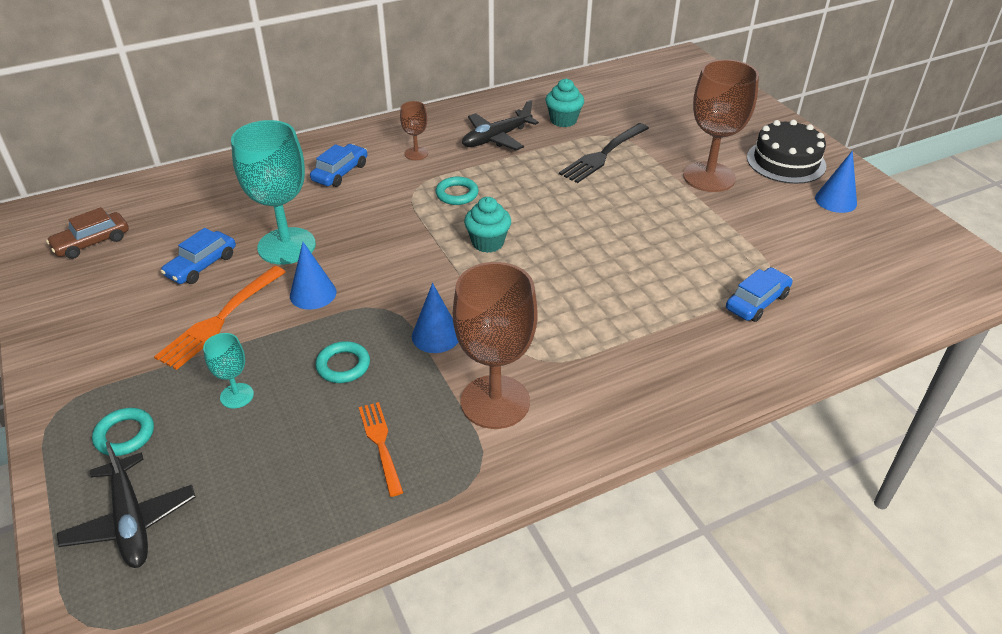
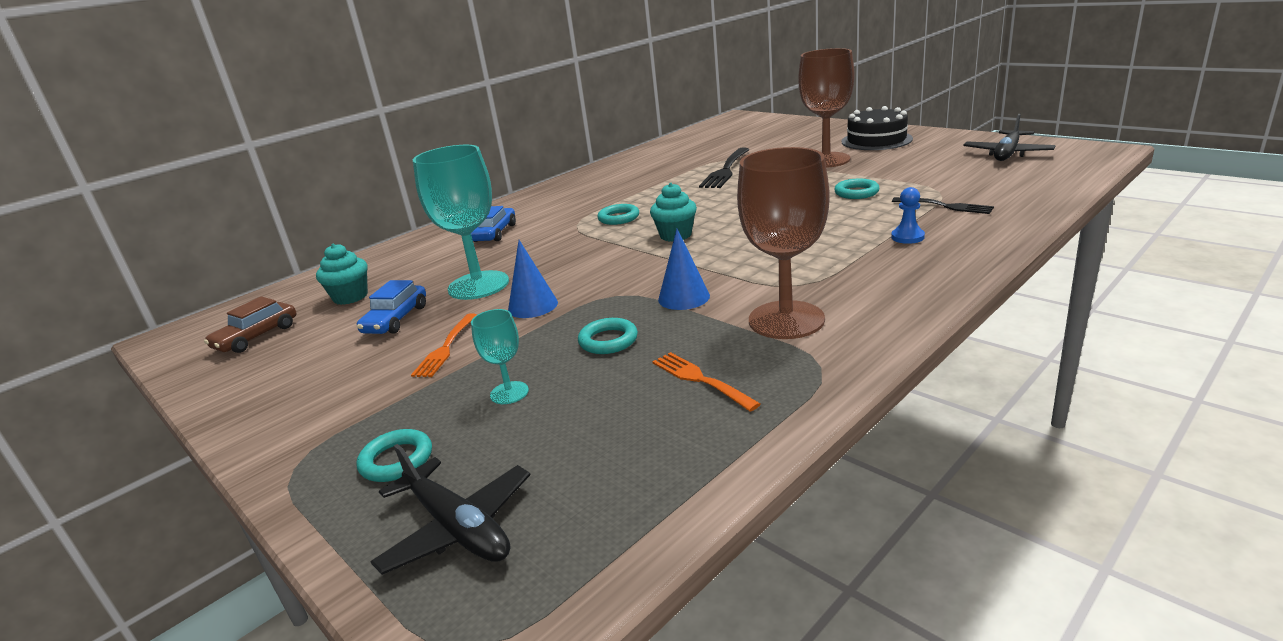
camera: 15 degrees left, 15 degrees down
(220, 319) = (445, 348): orange fork -> orange fork, size x0.65
(416, 153) = (558, 207): brown goblet -> none
(496, 138) = (624, 183): black plane -> black plane (1007, 154)
(563, 120) = (672, 163): turquoise cupcake -> turquoise cupcake (350, 297)
(683, 334) = (907, 237): none -> blue pawn
(694, 245) = (856, 193): none -> turquoise ring
(757, 302) = (945, 206): blue car -> black fork
(835, 200) = (938, 147): blue cone -> none

